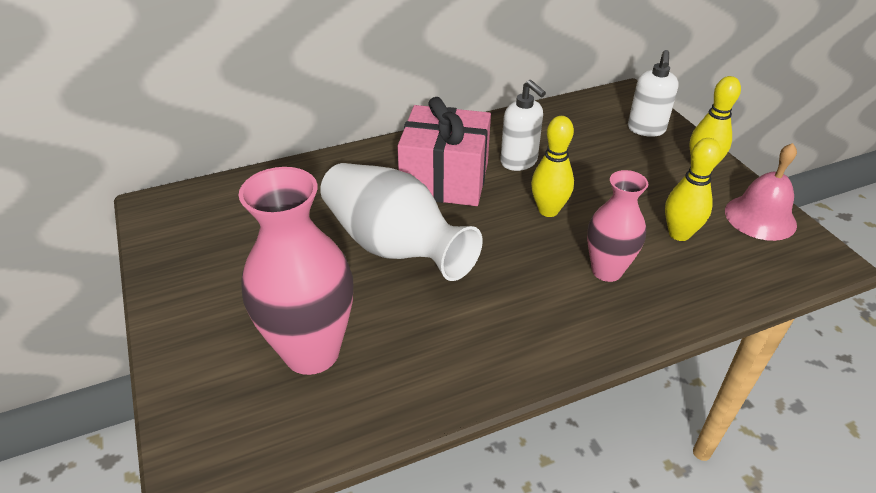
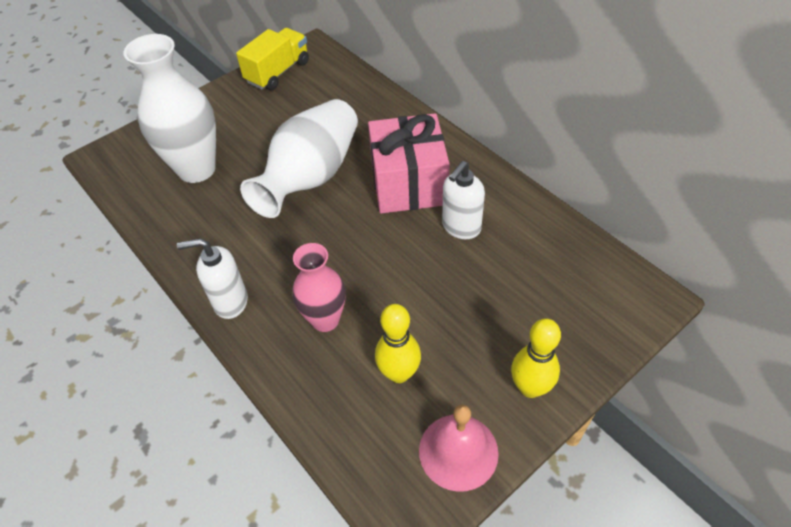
camera: 75 degrees right, 10 degrees up
(176, 243) = (278, 72): none -> yellow truck
(312, 352) = (196, 169): pink vase -> white vase
(548, 210) = (394, 263): yellow bowling pin -> none
(646, 129) = (582, 325): white soap dispenser -> white soap dispenser (230, 302)

